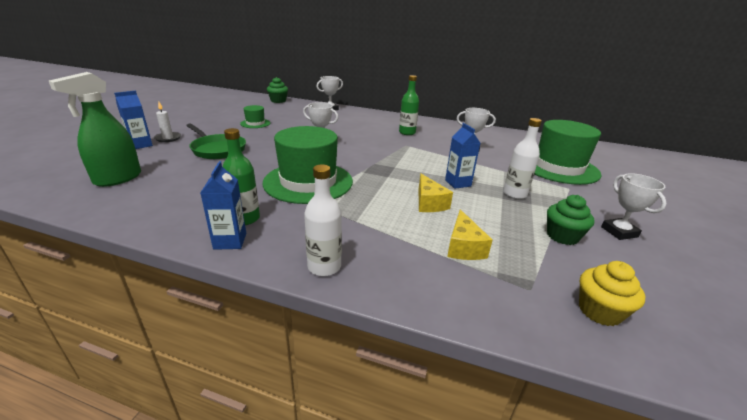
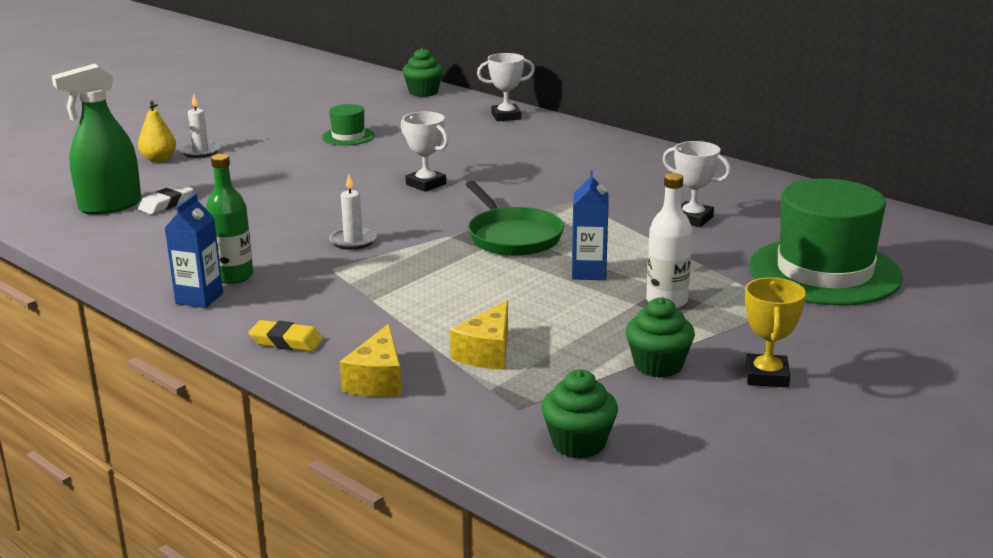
camera: 25 degrees right, 5 degrees down
(141, 145) = (159, 159): blue carton -> yellow pear
(162, 172) = (166, 204): none -> white eraser
(217, 149) = (259, 177): green pan -> green pan (512, 236)
(308, 182) = (353, 241): green hat -> white candle
(324, 266) = (286, 341): white bottle -> yellow eraser
(407, 132) = (605, 177): green bottle -> none
(429, 203) = (504, 294): yellow cheese -> yellow cheese (378, 380)
(599, 311) = (578, 443): yellow cupcake -> green cupcake
(619, 232) = (766, 376): white trophy -> yellow trophy

